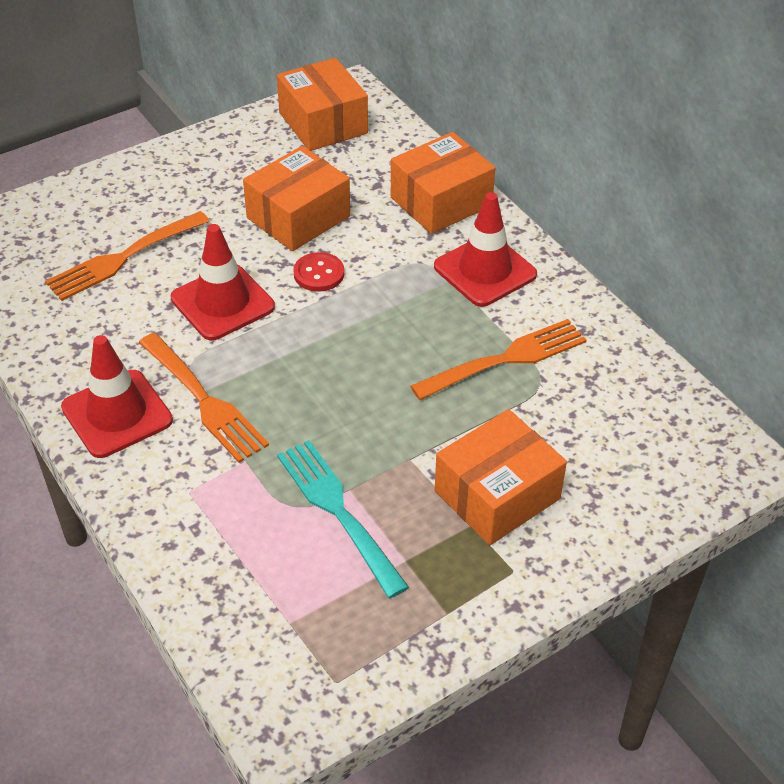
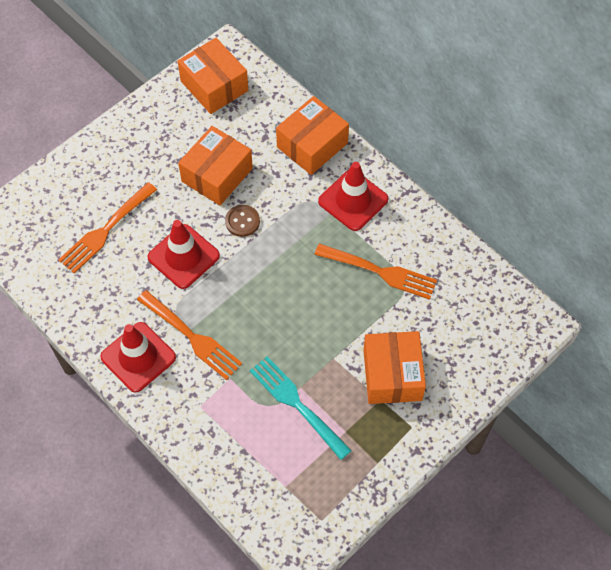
camera: 10 degrees left, 15 degrees up
(319, 274) = (242, 221): red button -> brown button
(497, 495) = (392, 375): orange box -> orange box turned 45 degrees counterclockwise
(505, 360) = (379, 272): orange fork -> orange fork turned 60 degrees clockwise

